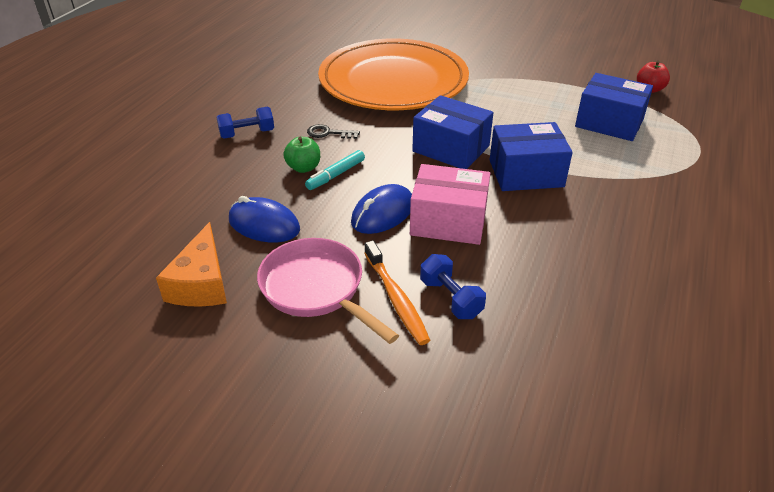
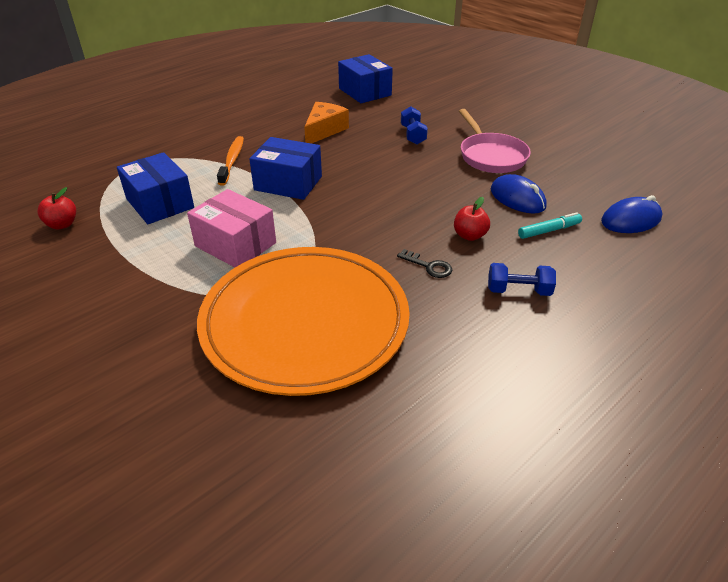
camera: 155 degrees left, 0 degrees up
(201, 283) = (567, 175): orange cheese -> orange cheese (324, 130)
(303, 168) = (469, 235): green apple -> red apple
(335, 175) = (443, 221): turquoise marker -> turquoise marker (549, 230)
(382, 213) = (422, 184): blue mouse -> blue mouse (631, 220)
(396, 298) = (444, 142): orange toothbrush -> orange toothbrush (232, 160)
(448, 221) = (379, 168): pink box -> pink box (235, 244)
(451, 149) = (325, 218): blue box -> blue box (365, 92)

